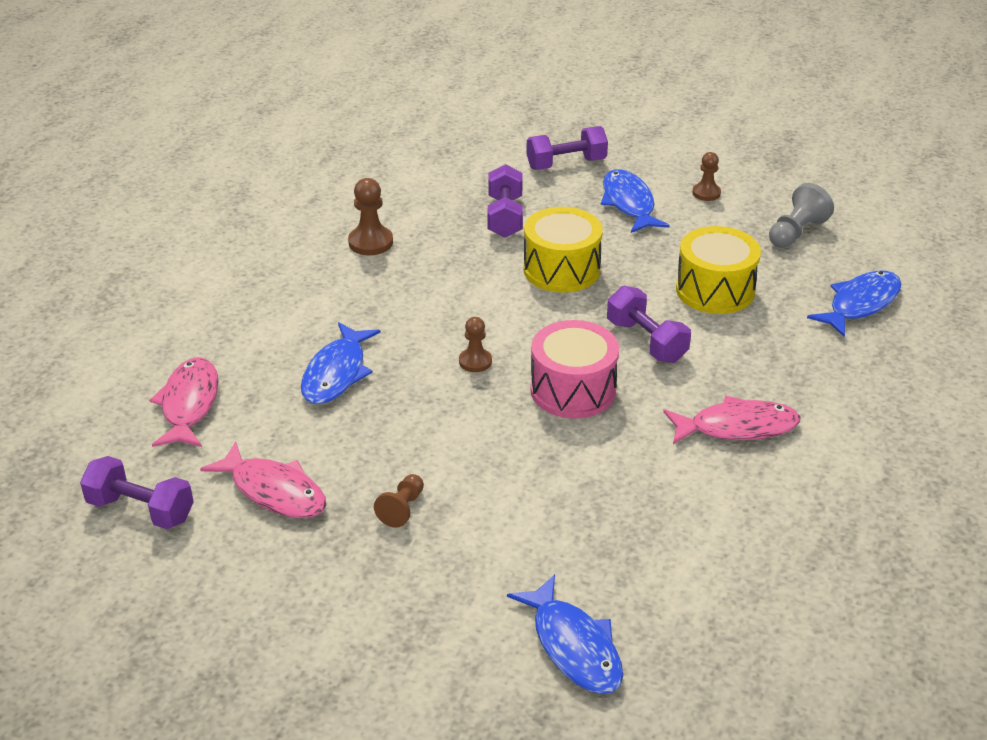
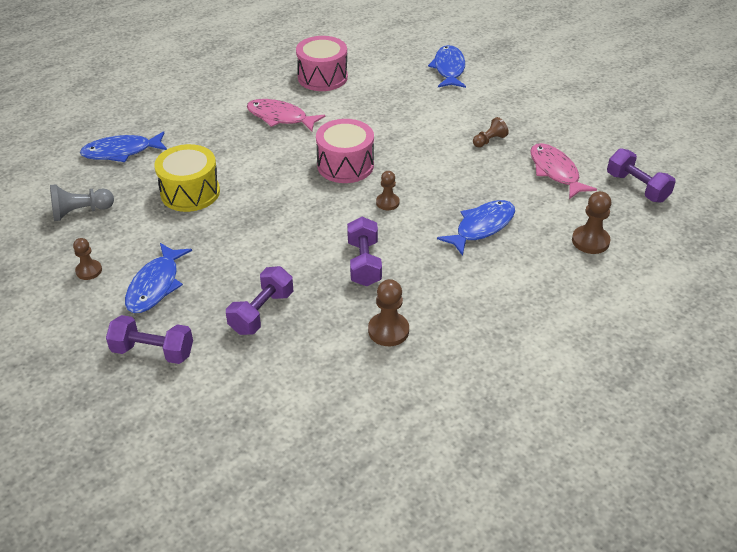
camera: 150 degrees left, 5 degrees up
(189, 404) = (590, 241): pink fish -> brown pawn
(561, 269) = (269, 246): yellow drum -> none
(646, 341) = (272, 177): purple dumbbell -> purple dumbbell (364, 263)
(764, 529) = (322, 77): none -> pink drum

